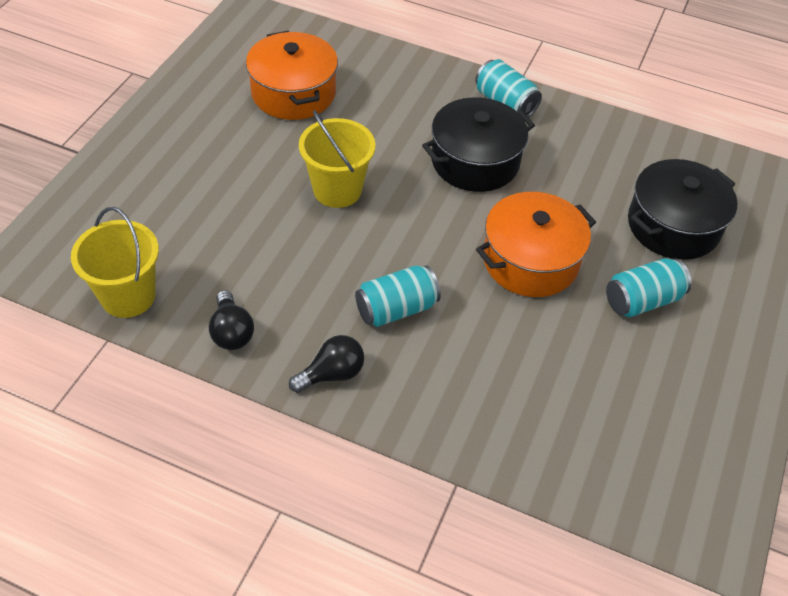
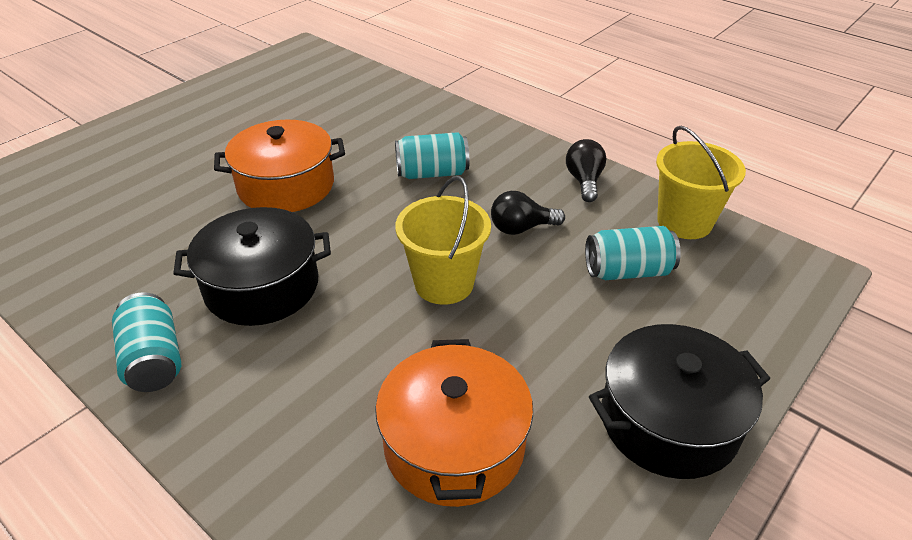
camera: 160 degrees left, 10 degrees down
(332, 374) = (504, 144): black light bulb -> black light bulb (521, 228)
(642, 300) = (218, 145): turquoise can -> turquoise can (627, 271)
(673, 226) = (123, 189): black pot -> black pot (668, 421)

